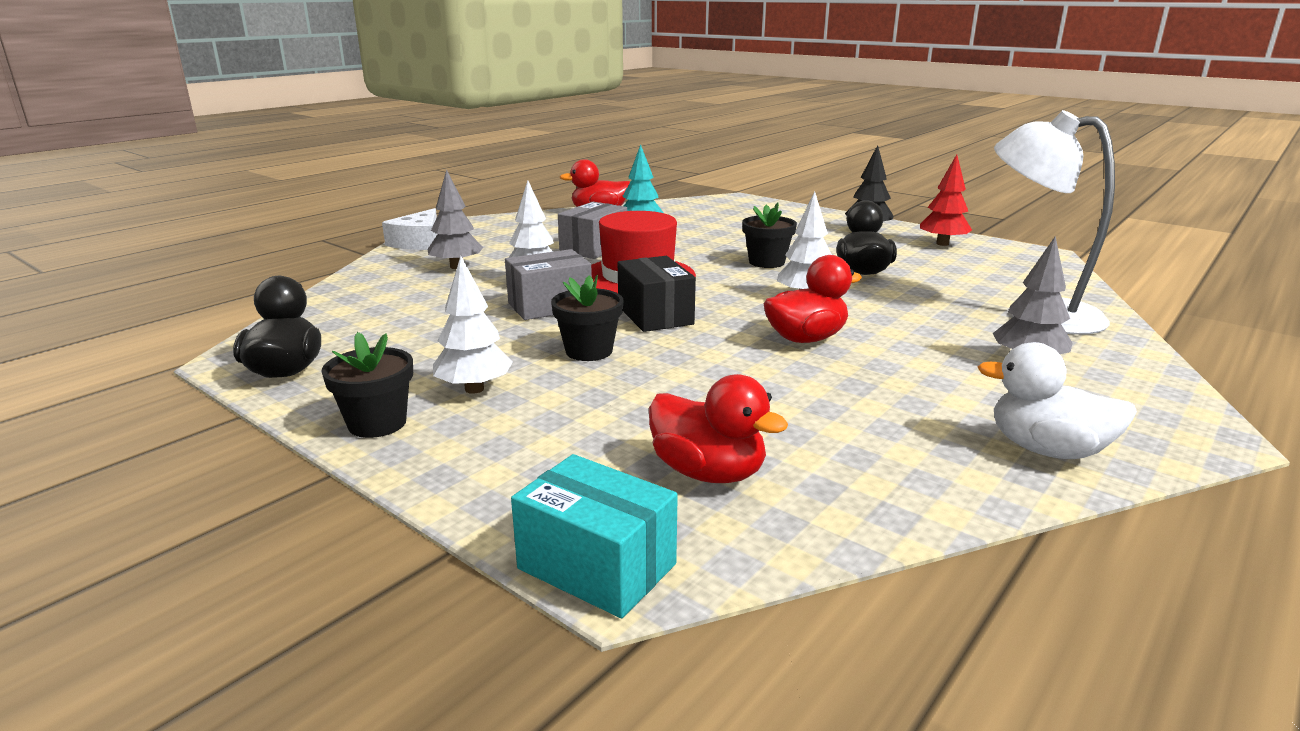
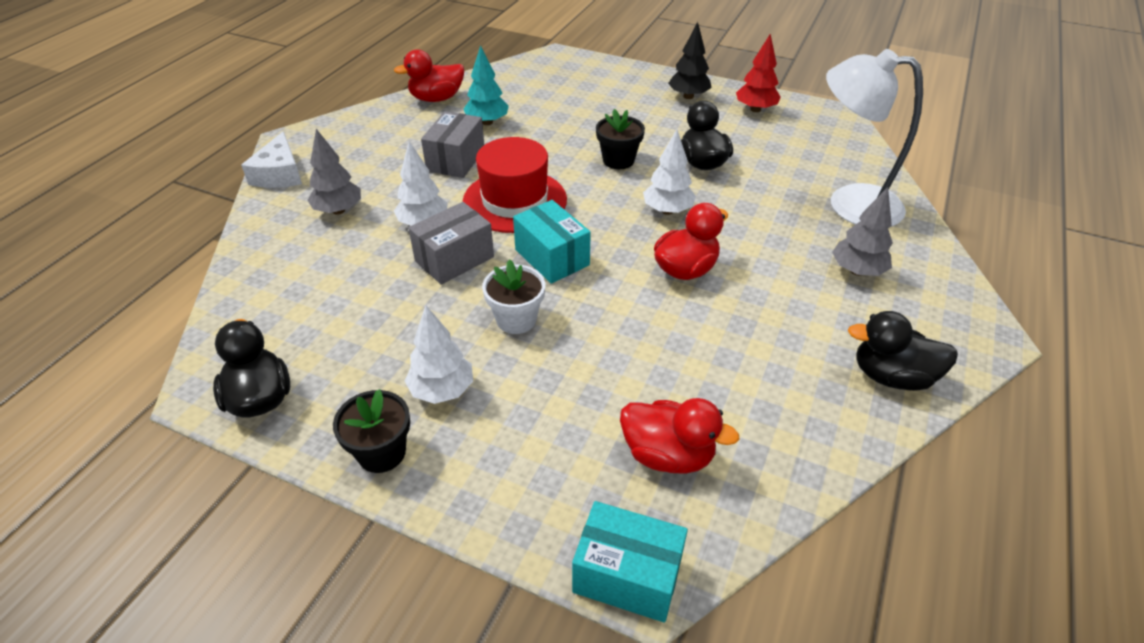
camera: 15 degrees left, 20 degrees up
(589, 351) = (516, 319): black flower pot -> white flower pot
(655, 315) = (552, 257): black box -> turquoise box
(1047, 450) = (891, 376): white duck -> black duck

